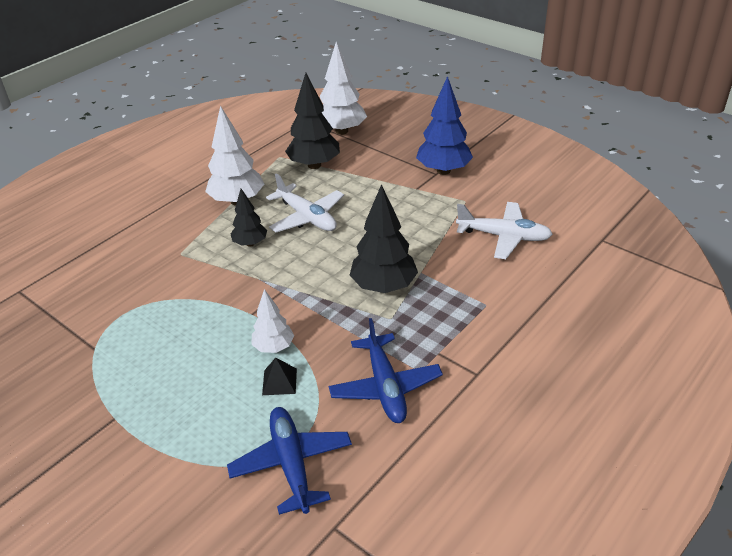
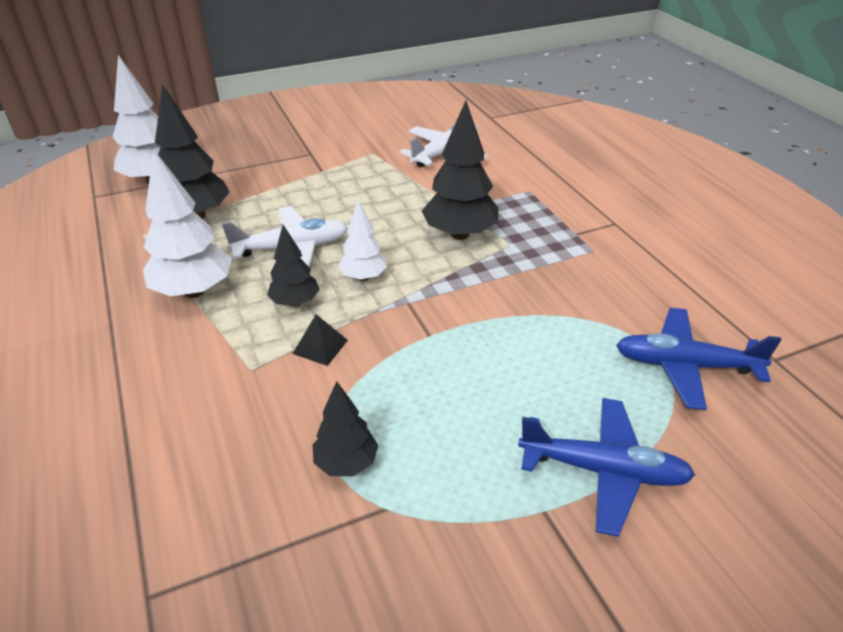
camera: 65 degrees left, 0 degrees up
(121, 321) = (346, 463): none -> black tree
(274, 347) = (500, 332): white tree -> white tree (363, 277)
(279, 381) = (558, 342): black pyramid -> black pyramid (320, 346)
(385, 387) = (605, 275): blue plane -> blue plane (603, 471)
(443, 170) = (311, 148): blue tree -> none

